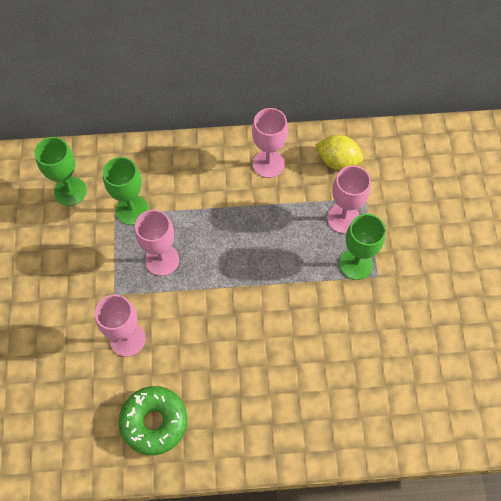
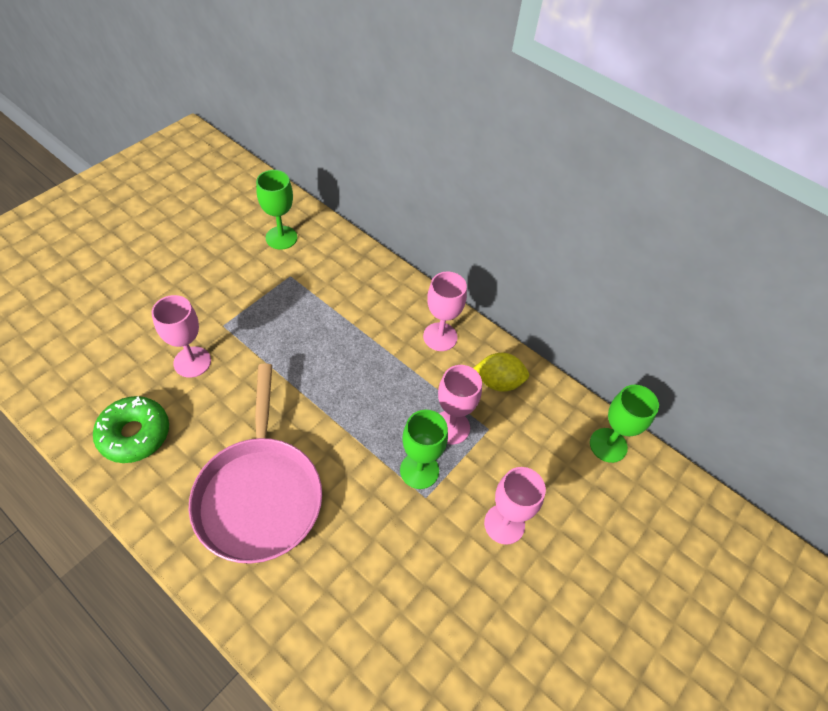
camera: 40 degrees right, 10 degrees down
(132, 210) = (304, 283): green goblet -> green goblet (608, 445)
(162, 260) = (282, 332): pink goblet -> pink goblet (504, 524)
(282, 374) = (259, 494): none -> pink pan
(337, 161) = (498, 382): yellow lemon -> yellow lemon turned 60 degrees counterclockwise

